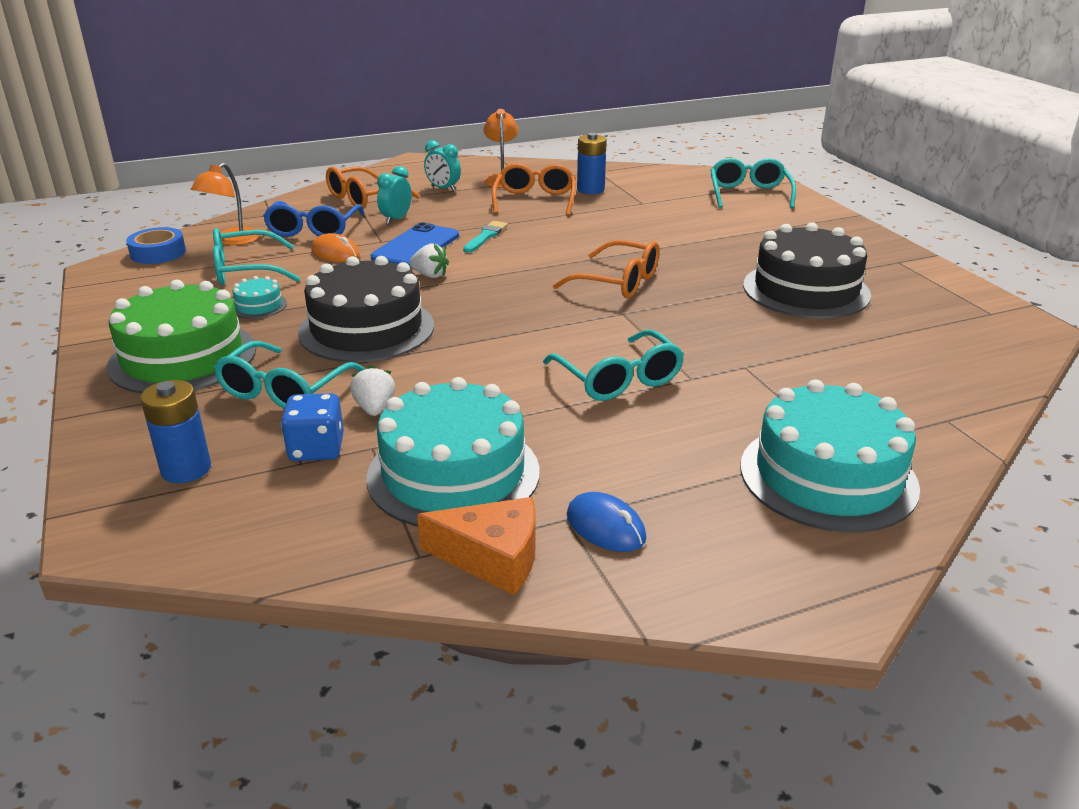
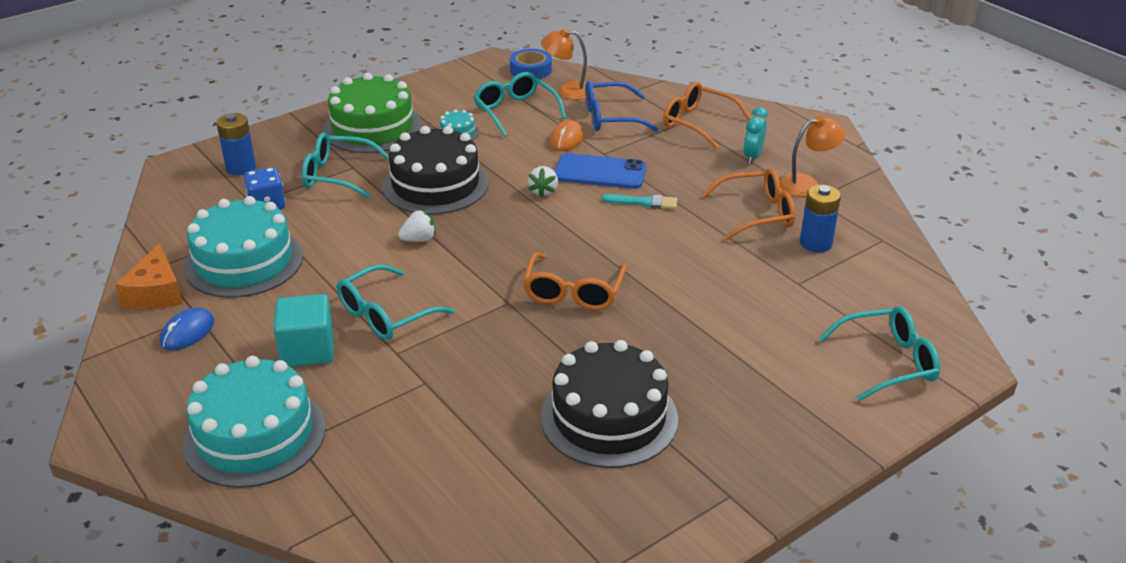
camera: 75 degrees right, 5 degrees up
(374, 408) = (320, 214): white strawberry -> white strawberry (419, 239)
(396, 219) = (657, 149): turquoise clock -> none
(672, 433) = (307, 350): none -> turquoise cube

